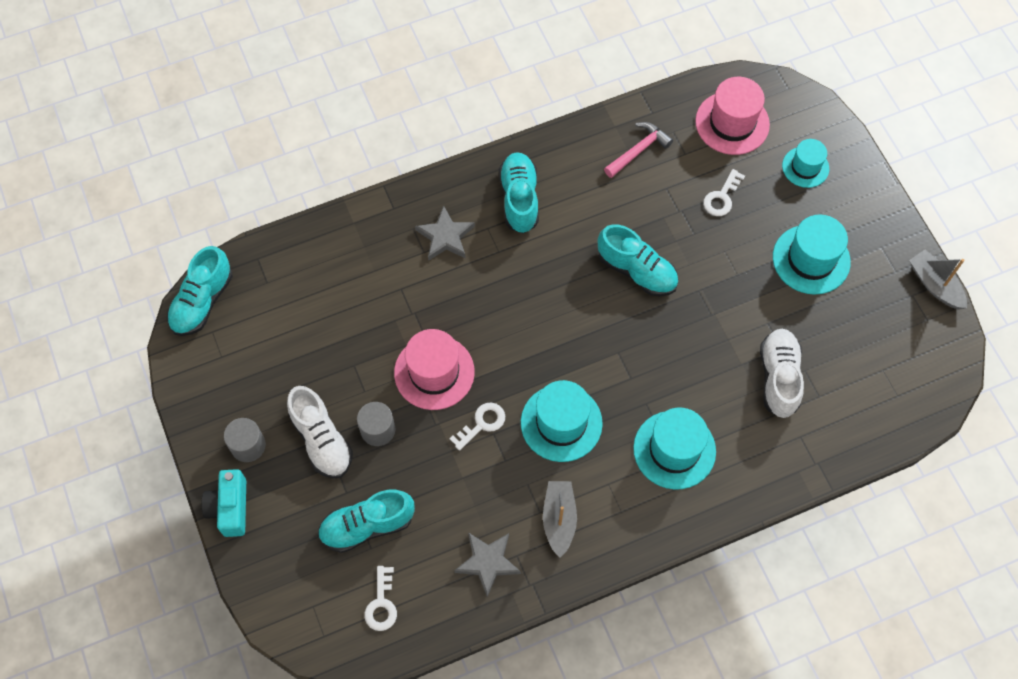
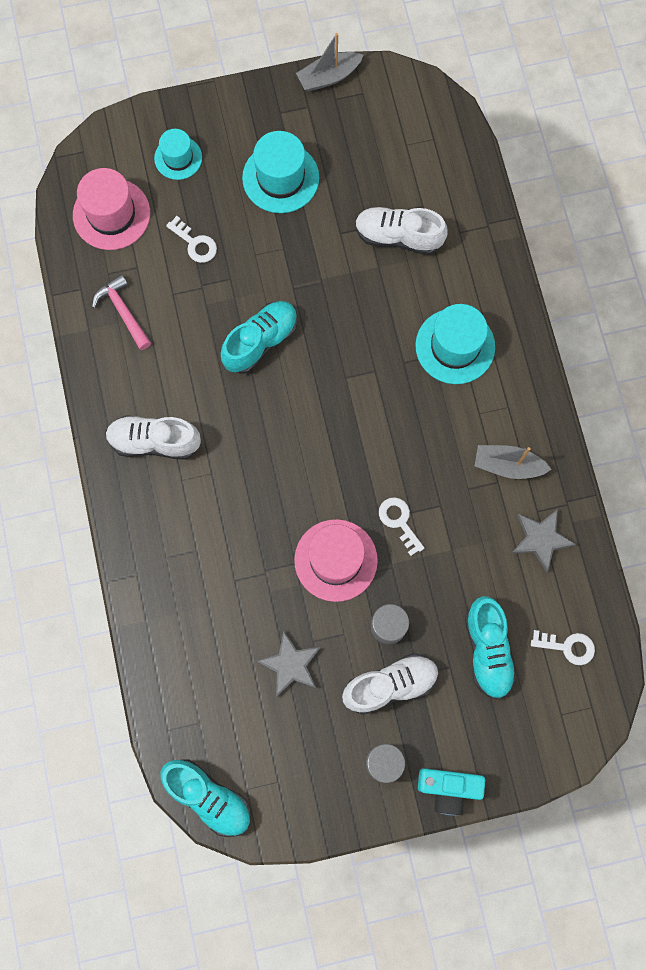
camera: 80 degrees left, 10 degrees up
(445, 237) = (183, 525): grey star -> grey star (290, 665)
(519, 199) = (154, 442): turquoise shoe -> white shoe
(561, 423) = (411, 445): turquoise hat -> none

